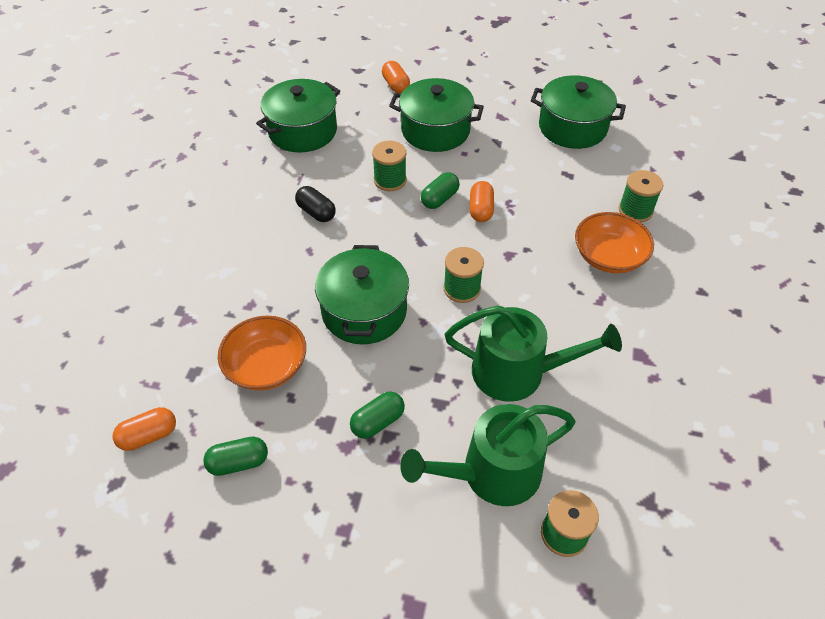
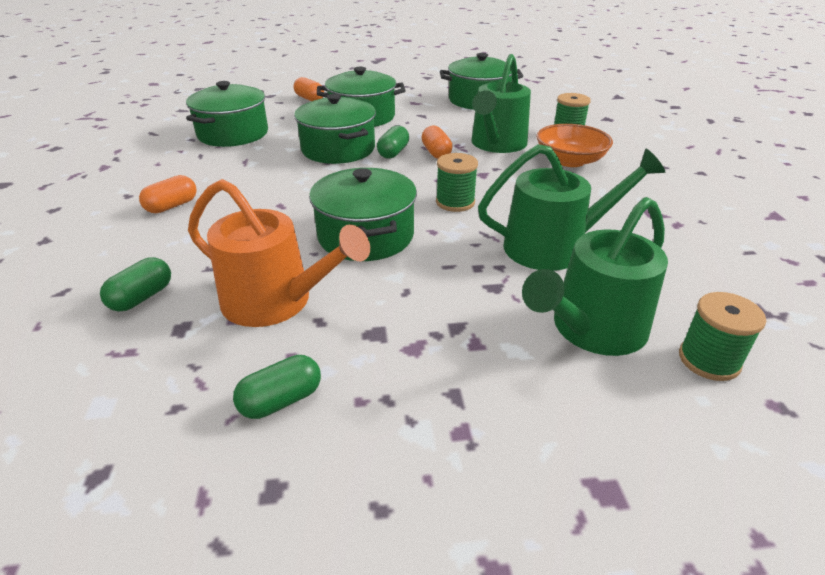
camera: 20 degrees left, 15 degrees down
(149, 436) = (137, 406): orange capsule -> orange capsule (172, 206)
(266, 366) = (275, 301): orange bowl -> orange watering can
(316, 212) = (274, 179): black capsule -> none
(377, 422) = (436, 318): green capsule -> green capsule (142, 297)
(390, 180) = (338, 149): green spool -> green pot
(549, 211) = (497, 144): none -> green watering can

